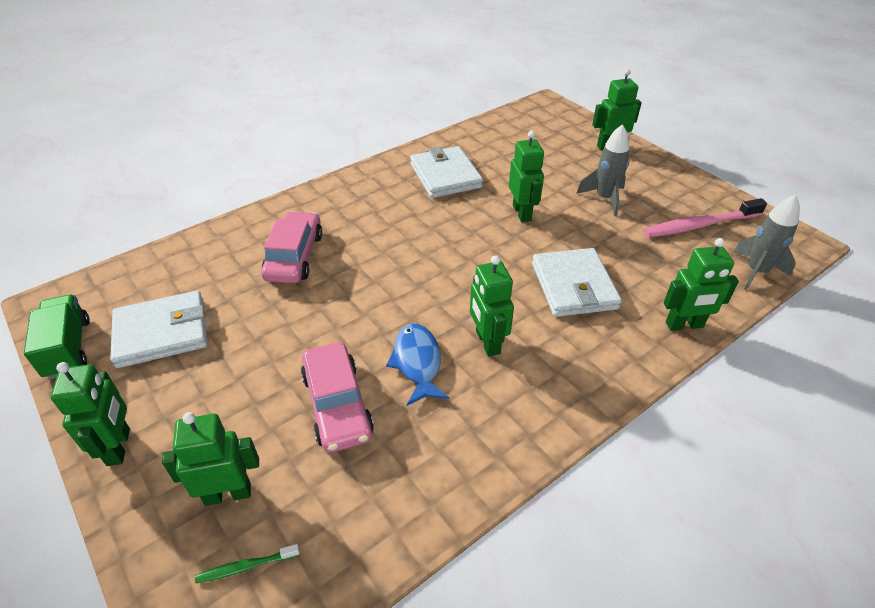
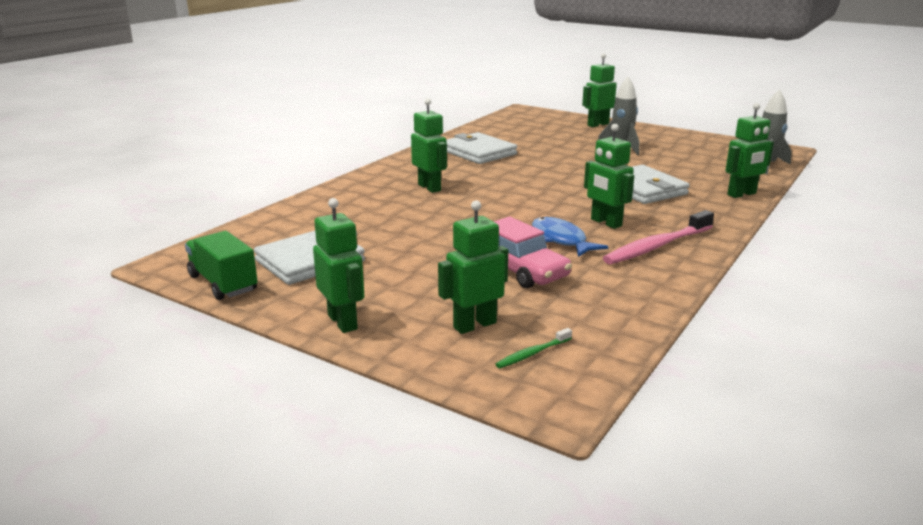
camera: 20 degrees left, 20 degrees down
(294, 256) = (390, 207): pink car -> none
(522, 213) = (564, 162): green robot -> green robot (429, 187)
(700, 225) = (705, 151): pink toothbrush -> pink toothbrush (657, 246)

